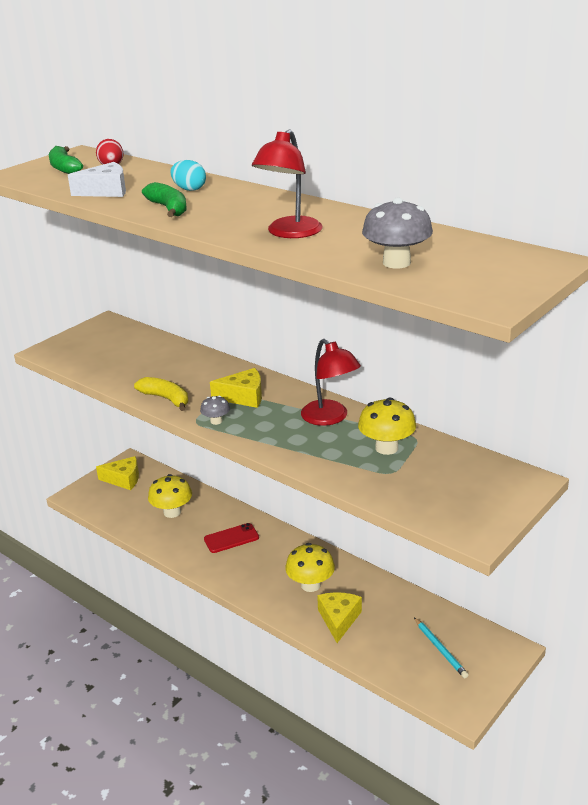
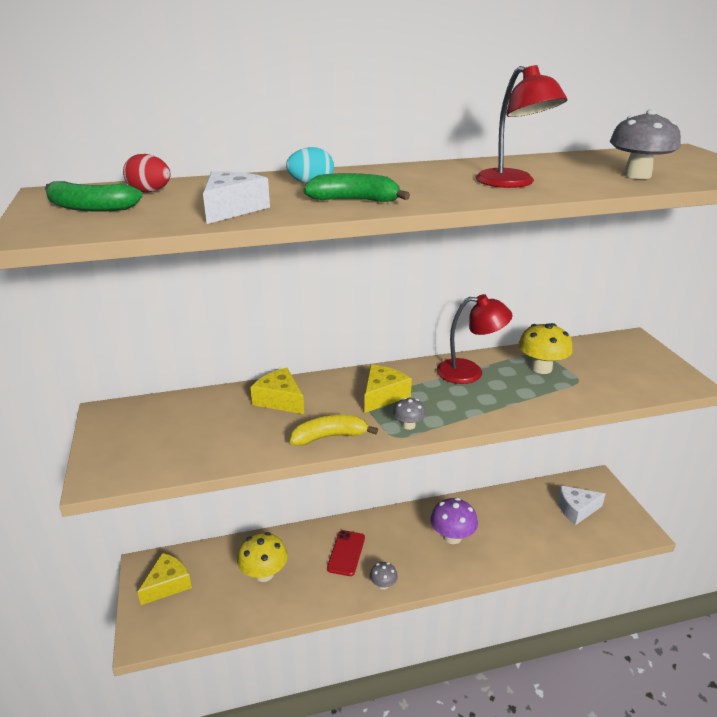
camera: 55 degrees left, 0 degrees up
(218, 572) = (383, 585): none -> grey mushroom
(310, 585) = (452, 537): yellow mushroom -> purple mushroom
(339, 619) = (506, 543): yellow cheese -> yellow cheese (280, 400)
(440, 649) = (576, 509): turquoise pencil -> white cheese

